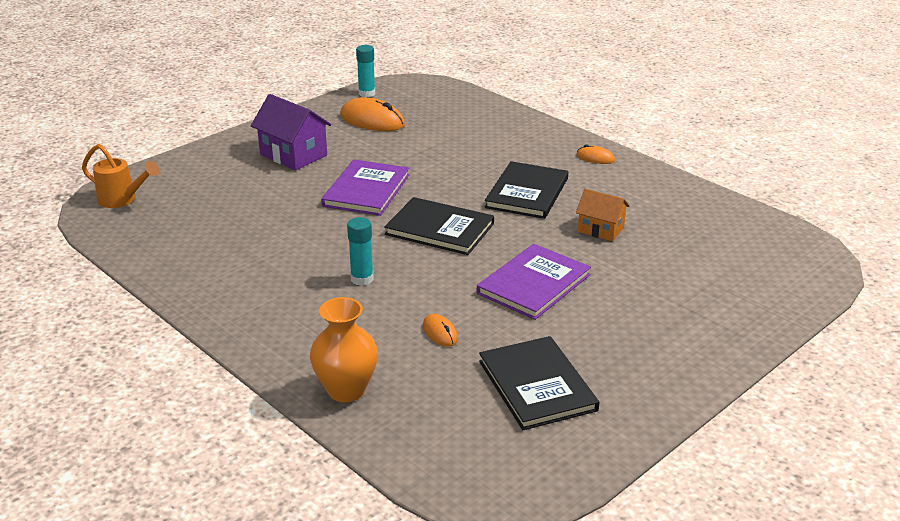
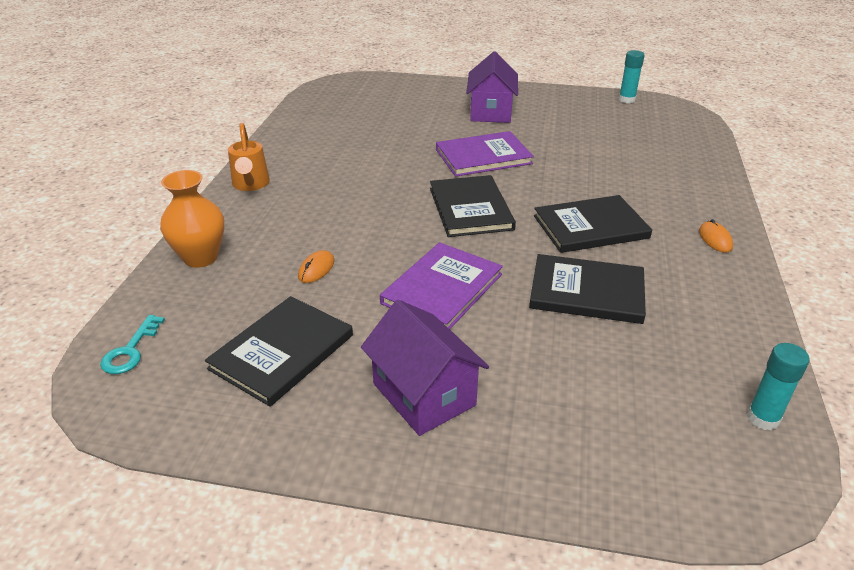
camera: 55 degrees right, 5 degrees up
(122, 200) = (352, 87): orange watering can -> orange watering can (250, 185)
(362, 279) = (356, 205): turquoise glue stick -> turquoise glue stick (763, 418)
(372, 120) = (590, 117): orange mouse -> none
(454, 467) = (131, 350): none -> turquoise key
(534, 284) = (442, 289): purple book -> purple book turned 60 degrees counterclockwise
(600, 229) = (587, 292): orange house -> black book
(645, 338) = (424, 394): none -> purple house

